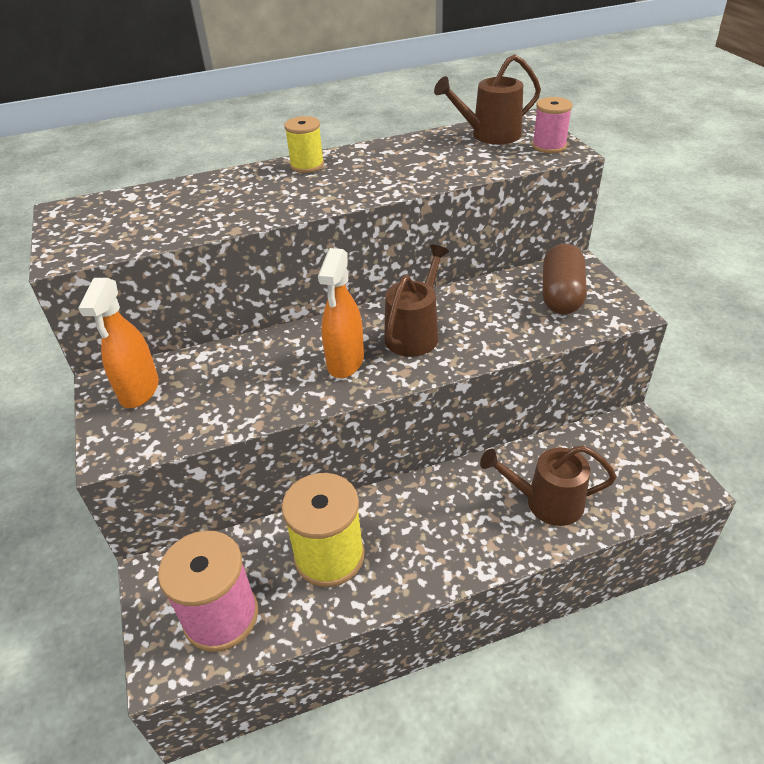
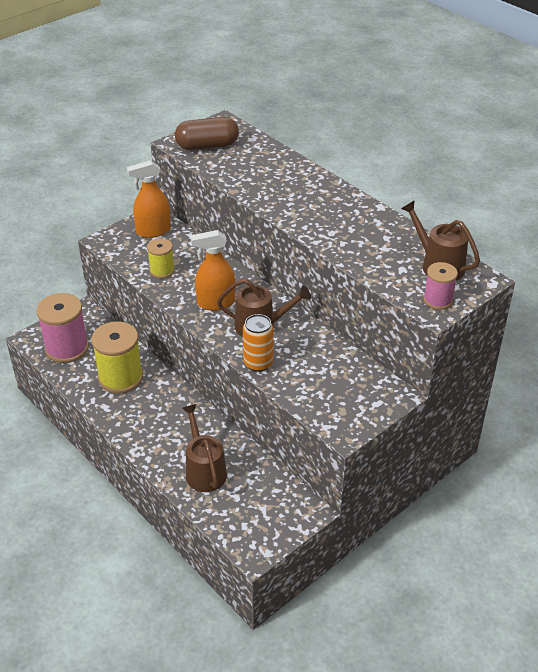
camera: 65 degrees right, 0 degrees up
(307, 165) = (332, 192): yellow spool -> yellow spool (162, 270)
(483, 350) = (258, 363): none -> orange can
(561, 295) = (347, 391): brown capsule -> brown capsule (207, 146)

